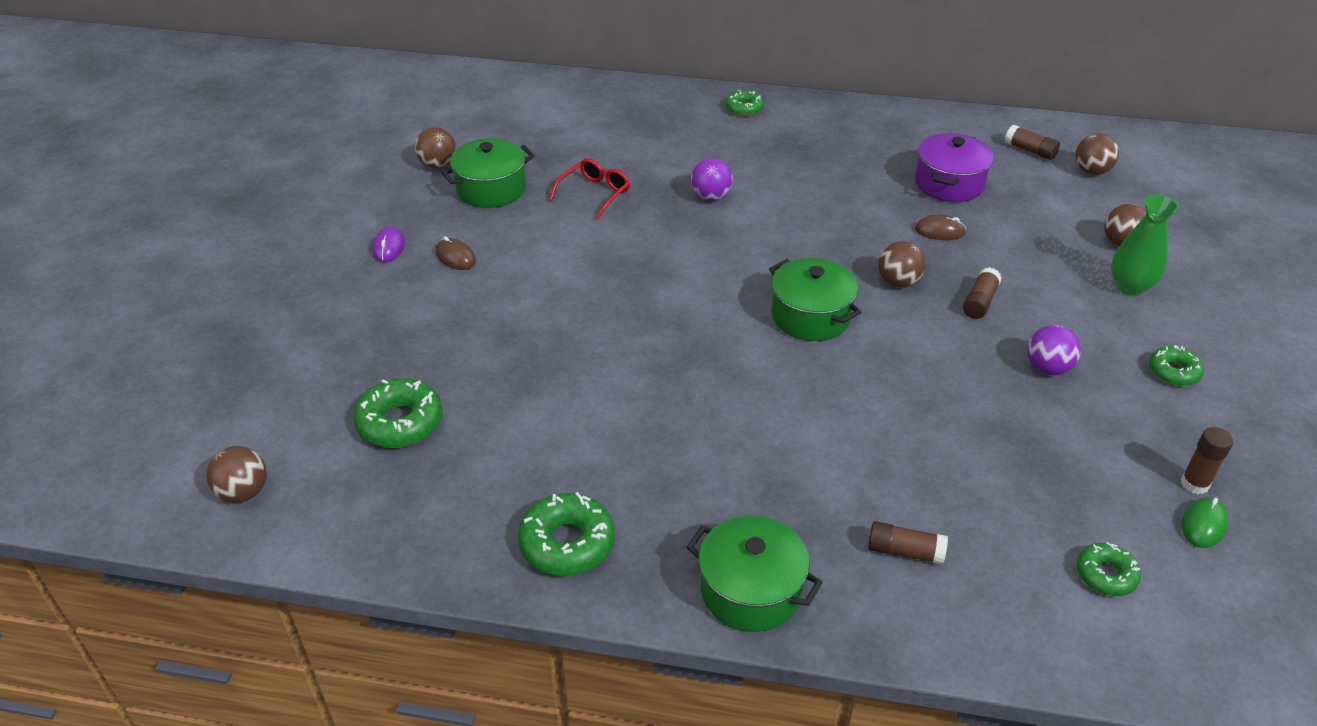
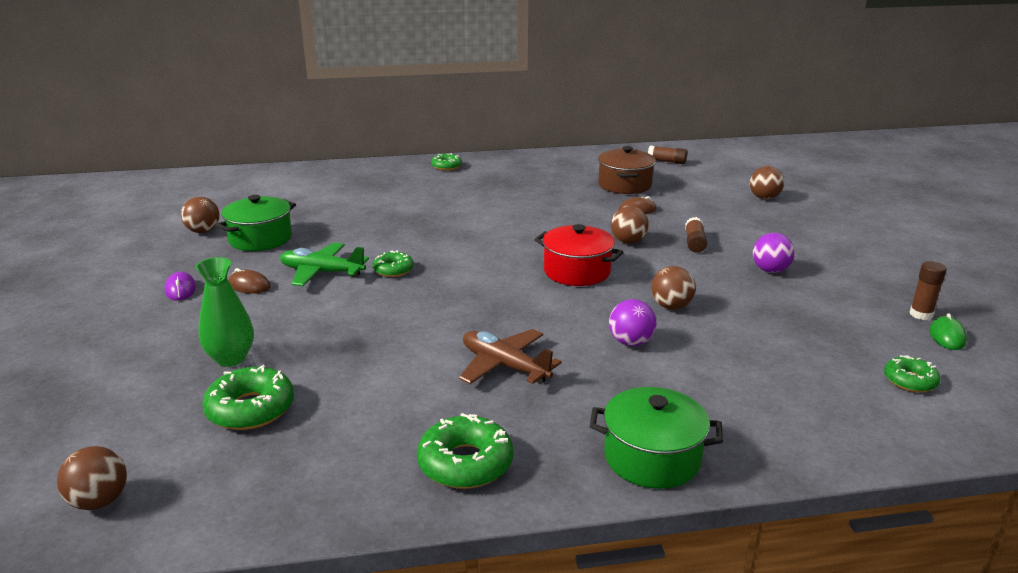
camera: 20 degrees left, 15 degrees down
(534, 254) = (322, 272): none -> green plane
(595, 194) = (354, 229): red glasses -> none
(662, 433) = (504, 366): none -> brown plane
(711, 197) = (452, 217): purple ball -> purple ball (630, 342)
(810, 316) = (577, 271): green pot -> red pot
(904, 551) = (755, 400): brown glue stick -> none
(949, 184) = (625, 185): purple pot -> brown pot
(1091, 171) = (715, 166): brown ball -> brown ball (671, 306)
(1130, 286) = (788, 218): green vase -> green vase (231, 358)
(1173, 372) = (854, 257): green donut -> green donut (393, 270)

